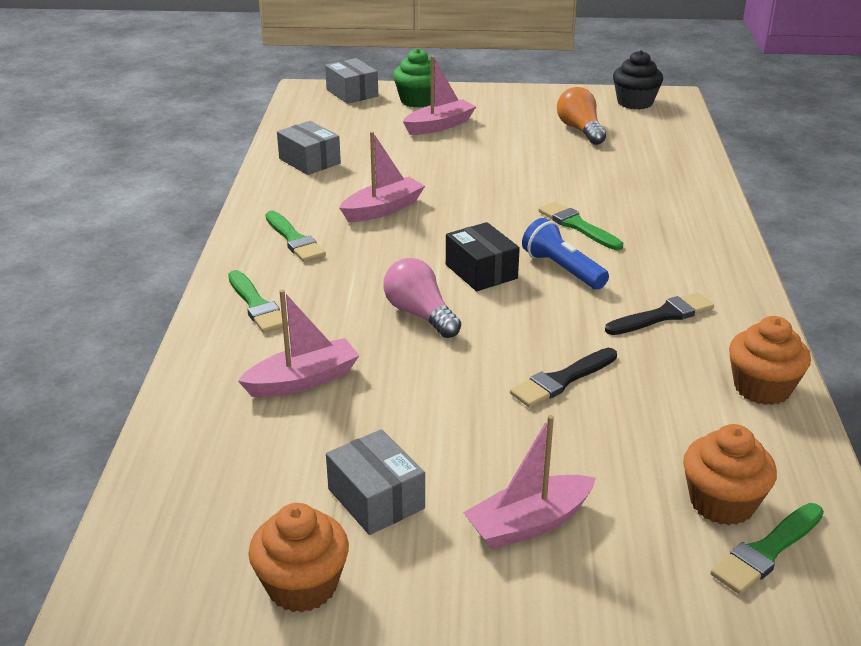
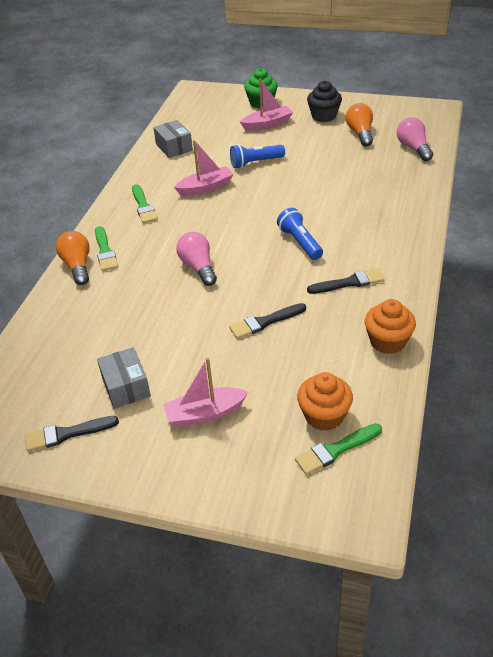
camera: 15 degrees right, 10 degrees up
(218, 329) = (77, 266): none -> orange light bulb
(302, 586) = (67, 434): orange cupcake -> black brush
(303, 381) = (113, 306): pink boat -> none
(352, 93) = (221, 94): grey box -> none
(445, 173) = (255, 163): none -> blue flashlight
(481, 271) = (248, 239): black box -> none
(578, 226) = (324, 210): green brush -> none
(635, 102) = (409, 112): black cupcake -> black cupcake (324, 116)
(664, 143) = (413, 148): none -> pink light bulb

